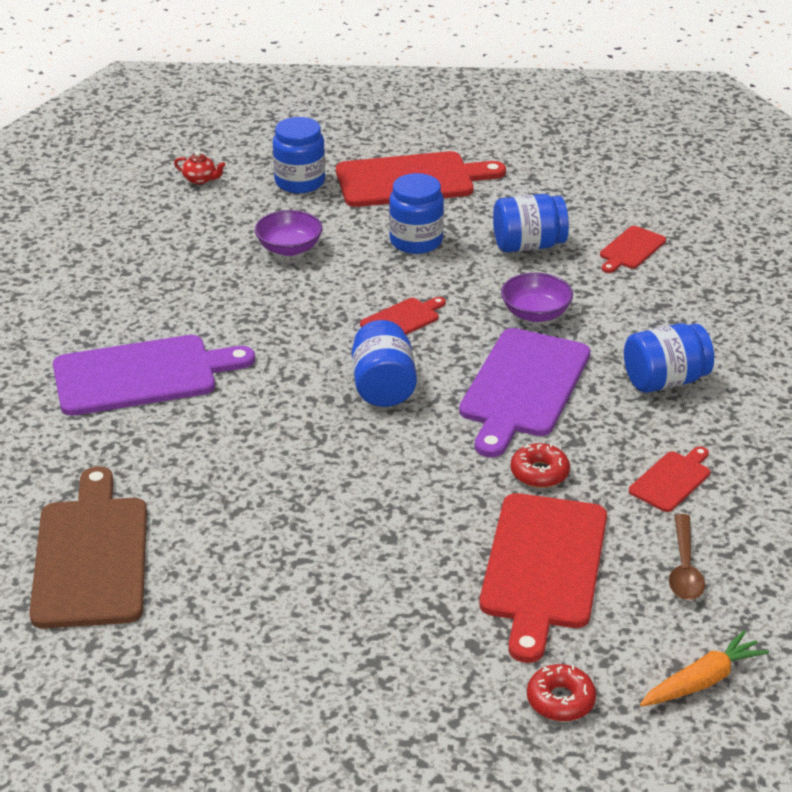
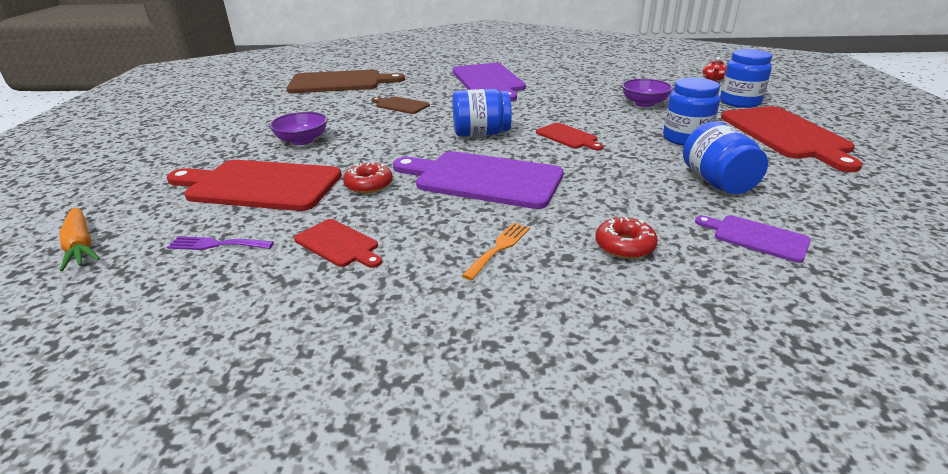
camera: 90 degrees right, 5 degrees down
(249, 467) = (400, 105): none -> brown cutting board
(535, 313) = (598, 185): purple bowl -> purple bowl (302, 140)
(560, 700) = (124, 190): red donut -> red donut (624, 246)
(631, 249) = (756, 237): red cutting board -> purple cutting board
(665, 381) = (499, 248): blue jar -> orange fork
(684, 568) = (216, 244): brown spoon -> purple fork

